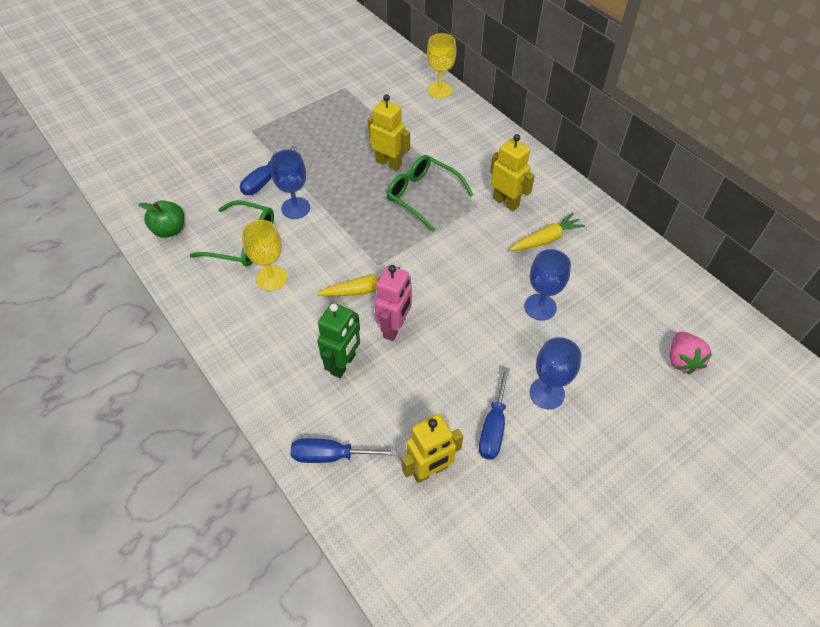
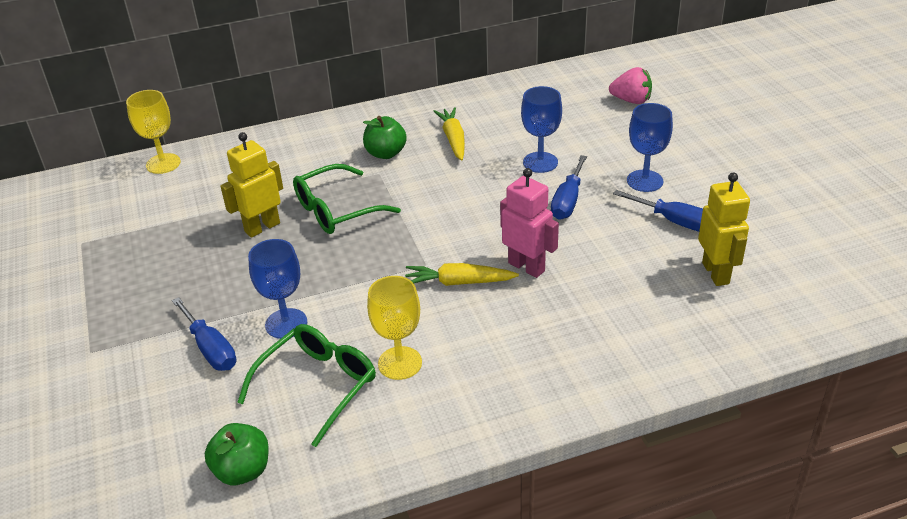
camera: 70 degrees left, 15 degrees down
(331, 455) = (683, 344): blue screwdriver -> blue screwdriver (567, 201)
(343, 364) = (563, 316): green robot -> none
(363, 289) = (459, 282): yellow carrot -> yellow carrot turned 90 degrees counterclockwise
(506, 202) = (385, 153): yellow robot -> green apple

